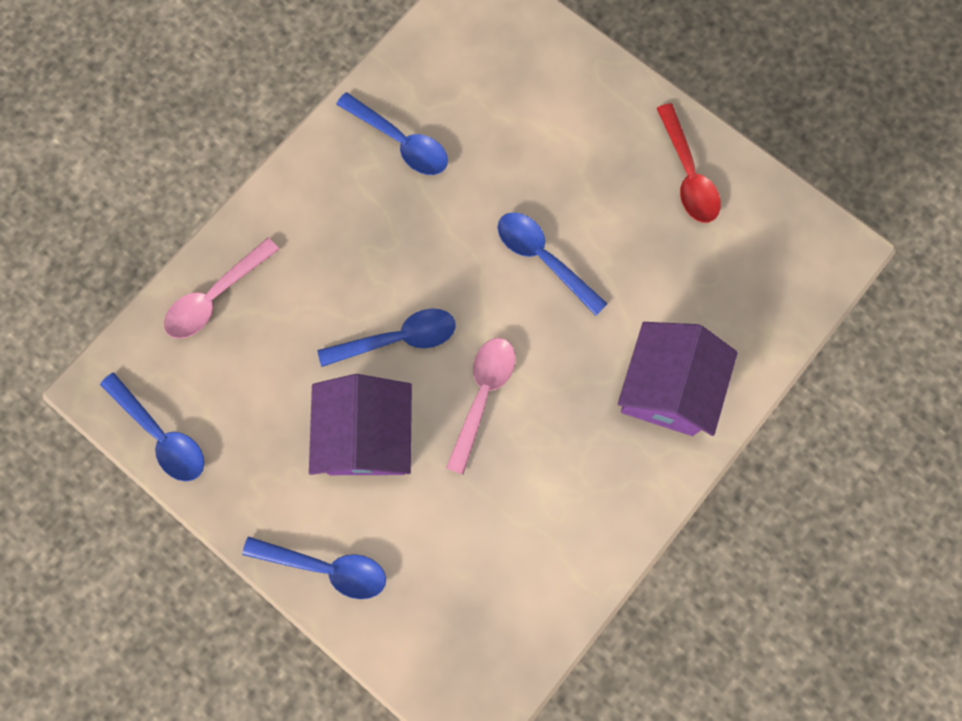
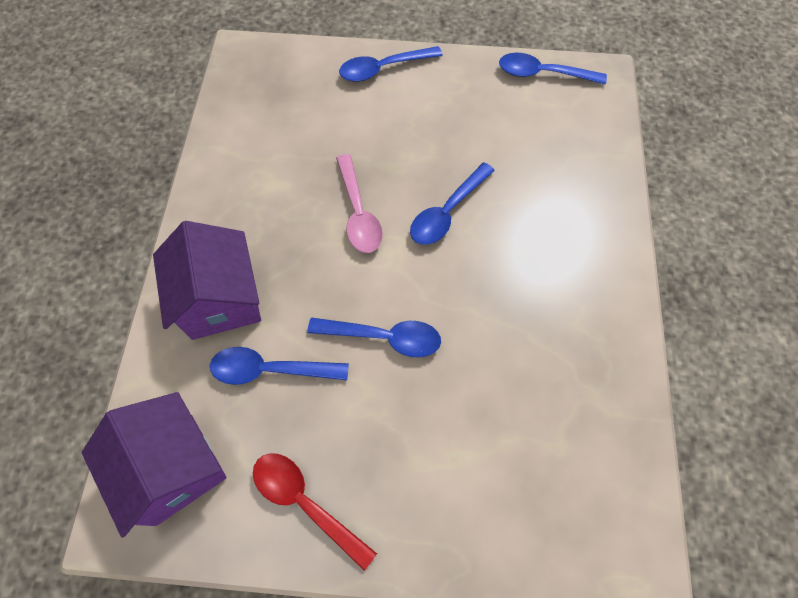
camera: 145 degrees right, 10 degrees down
(216, 296) = (591, 162): pink spoon -> none
(367, 437) = (416, 144): purple house -> purple house (174, 468)
(400, 141) = (573, 356): blue spoon -> blue spoon (271, 369)

